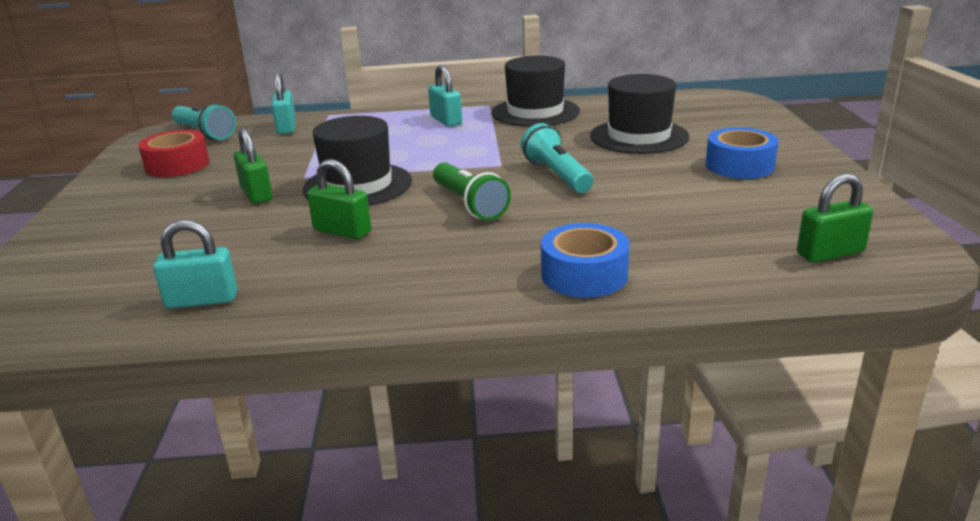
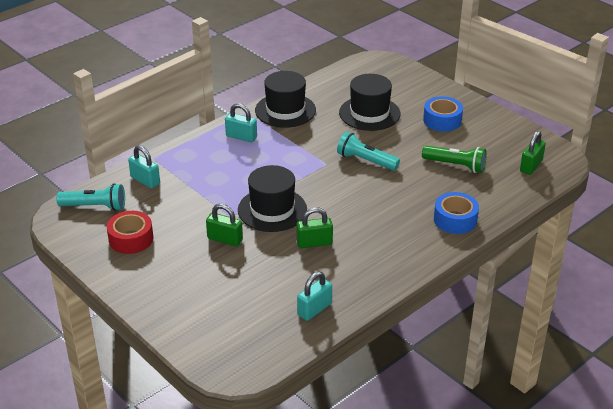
camera: 40 degrees left, 10 degrees up
(469, 204) = (350, 199): green flashlight -> green flashlight (455, 165)

